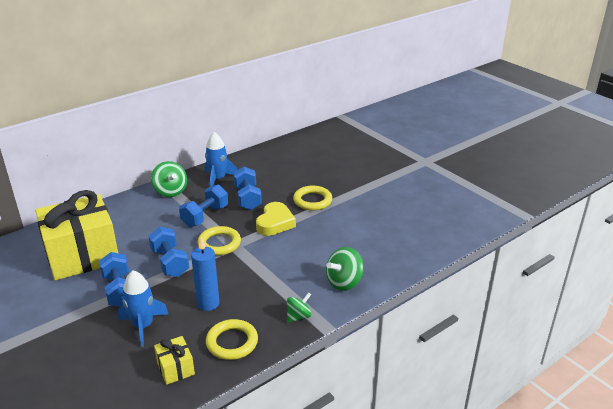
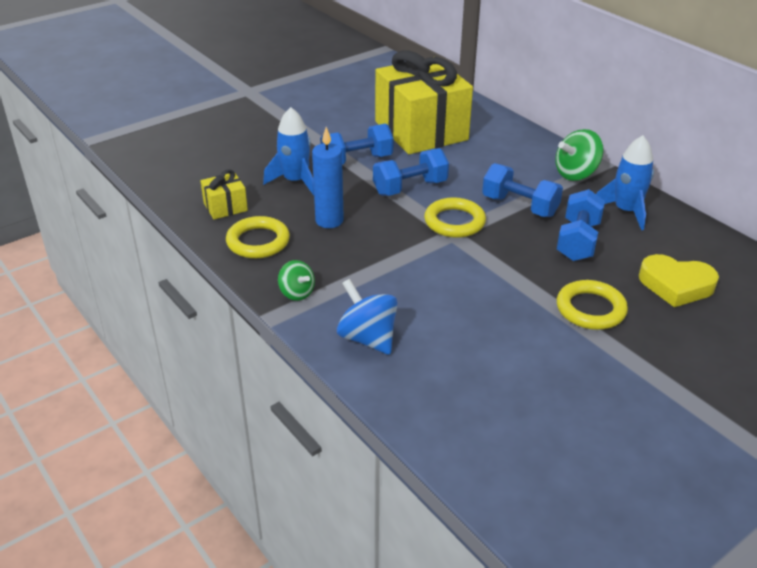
camera: 90 degrees right, 5 degrees up
(247, 198) = (578, 241): blue dumbbell -> blue dumbbell turned 60 degrees counterclockwise
(275, 223) = (515, 269): yellow heart -> yellow heart (676, 285)
(344, 282) = (367, 338): green spinning top -> blue spinning top

